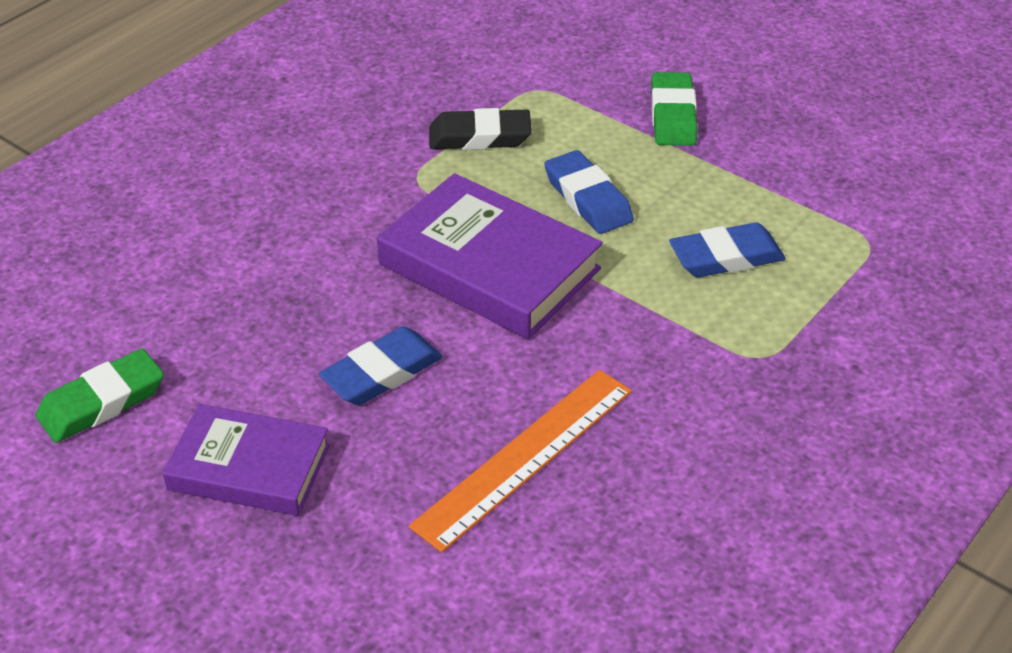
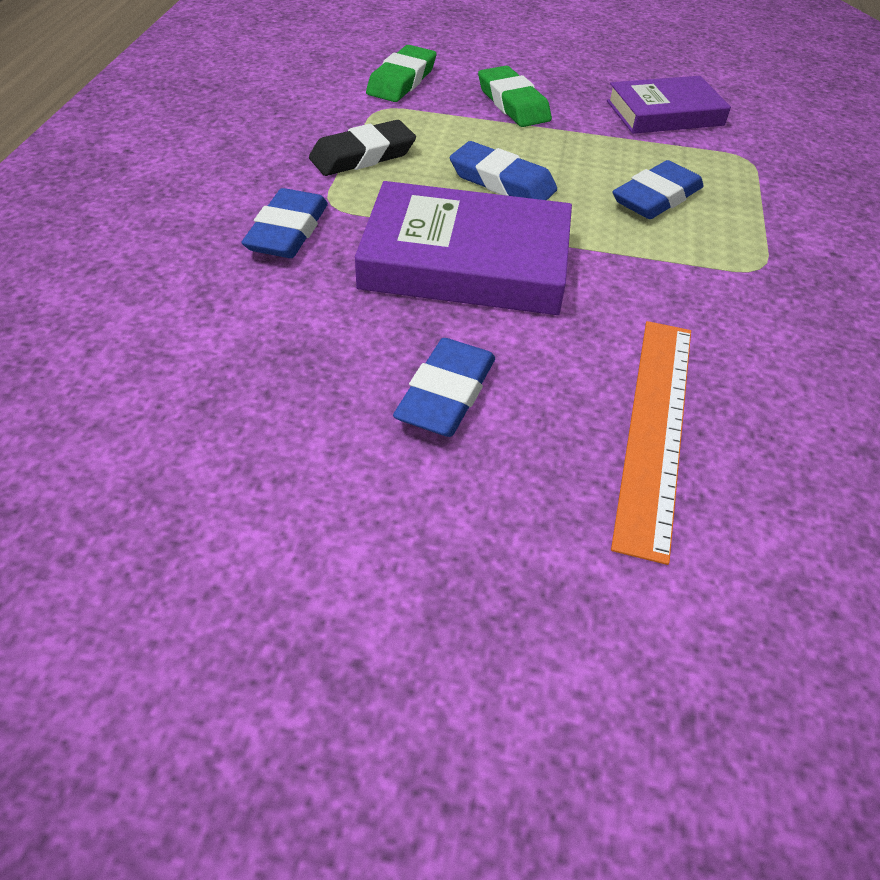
camera: 30 degrees left, 5 degrees up
(102, 402) = (138, 546): green eraser -> green eraser (402, 80)
(249, 467) = (382, 555): purple book -> purple book (664, 113)
(361, 194) = (287, 231): none -> blue eraser

